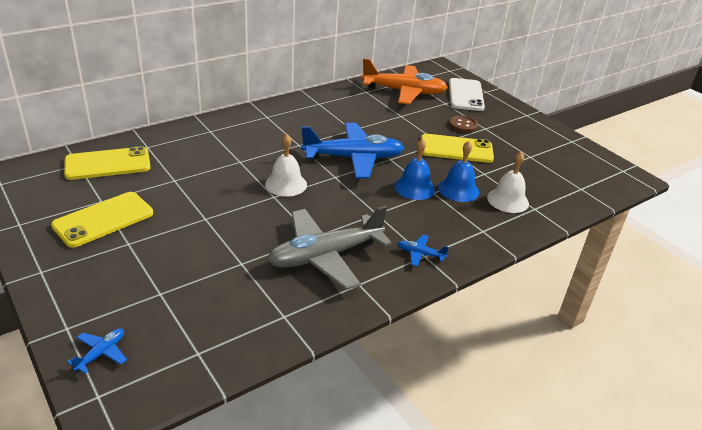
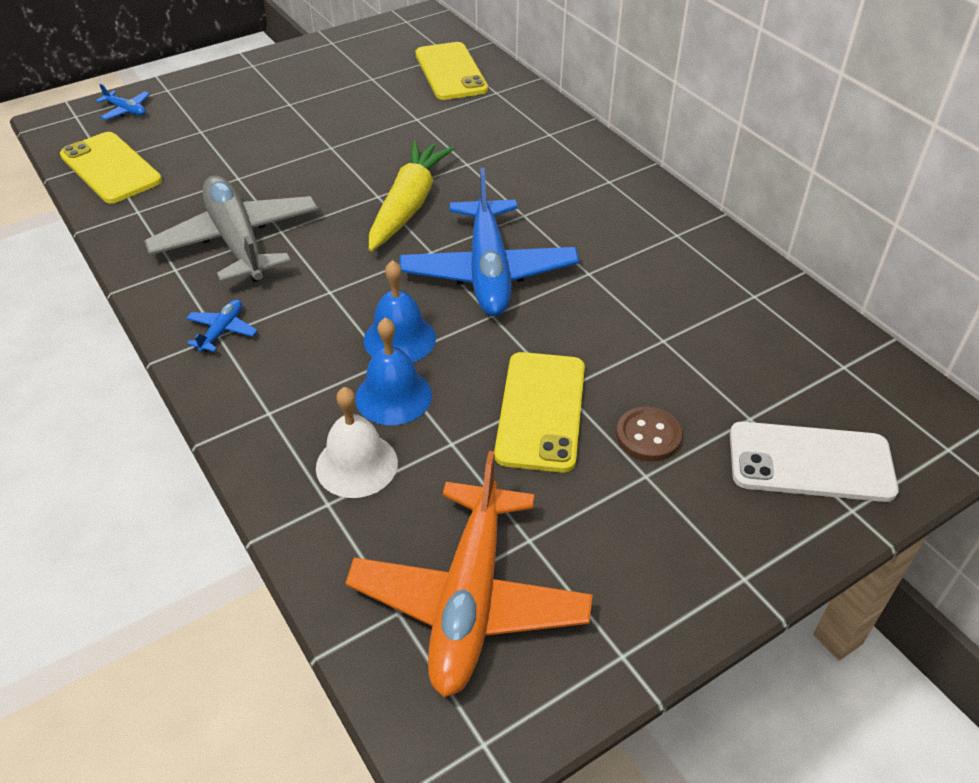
camera: 95 degrees right, 10 degrees up
(103, 219) = (335, 84): yellow phone -> yellow phone (111, 168)
(286, 184) = (408, 205): white bell -> yellow carrot
(404, 92) = (778, 352): orange plane -> orange plane (469, 599)

